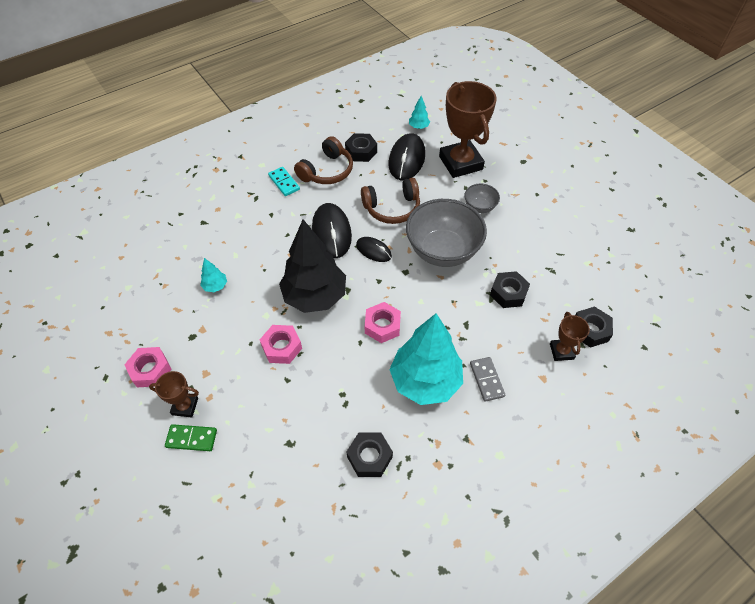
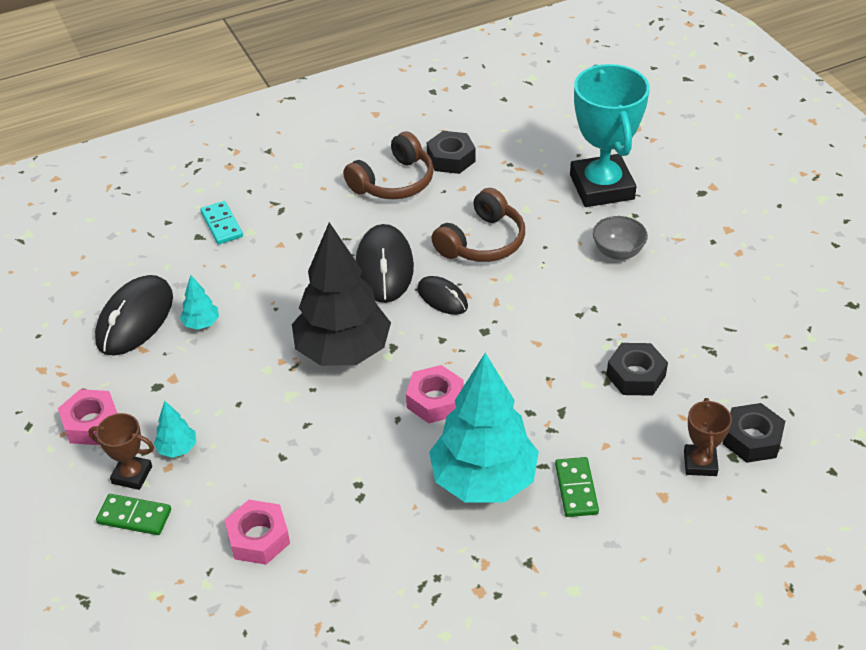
camera: 10 degrees right, 10 degrees down
(282, 347) = (282, 414): pink nut -> pink nut (258, 538)
(284, 183) = (326, 193): turquoise domino -> turquoise domino (221, 225)
(369, 457) = (381, 569): black nut -> none
(392, 208) = (482, 242): brown headphones -> brown headphones turned 45 degrees counterclockwise
(407, 159) = (519, 175): black mouse -> black mouse (135, 319)
(418, 127) = (547, 130): turquoise tree -> turquoise tree (177, 449)
(442, 251) = (547, 308): grey bowl -> none
(460, 163) = (601, 187): brown trophy -> turquoise trophy
(487, 380) = (576, 489): grey domino -> green domino

